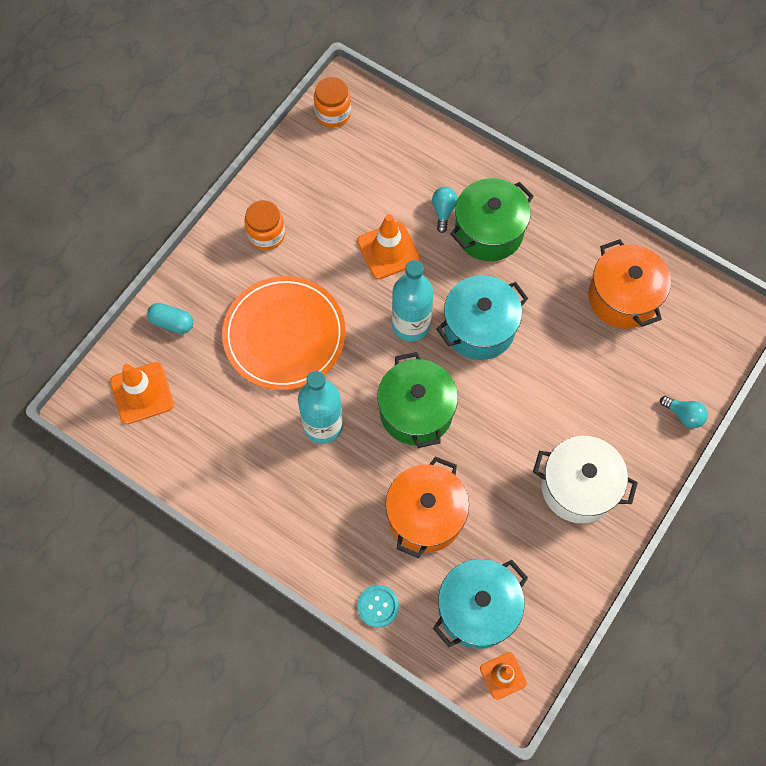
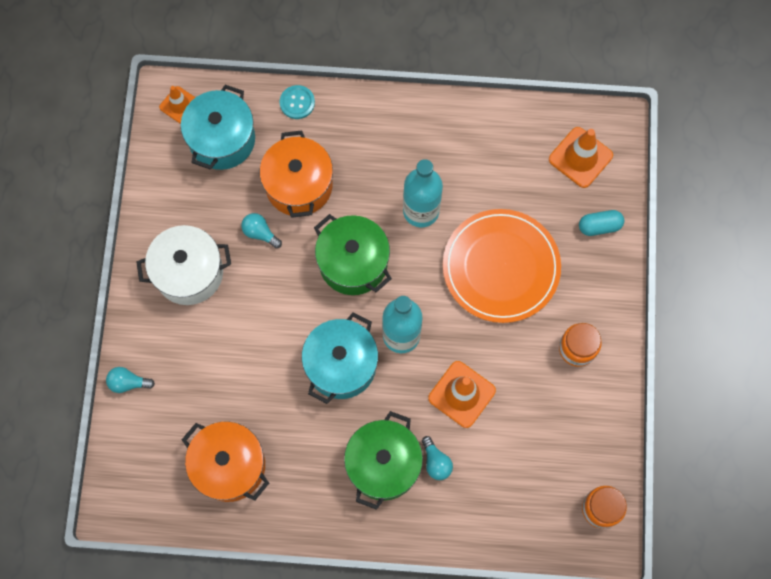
camera: 150 degrees right, 5 degrees up
(489, 488) = (260, 233): none -> turquoise light bulb

